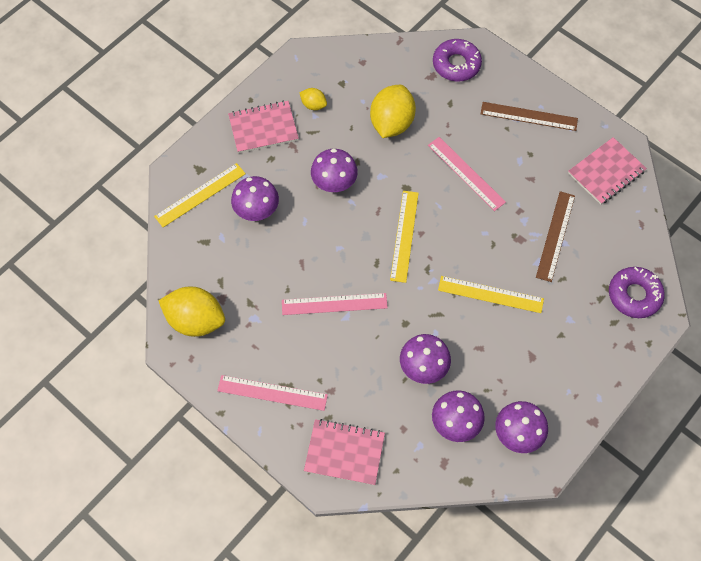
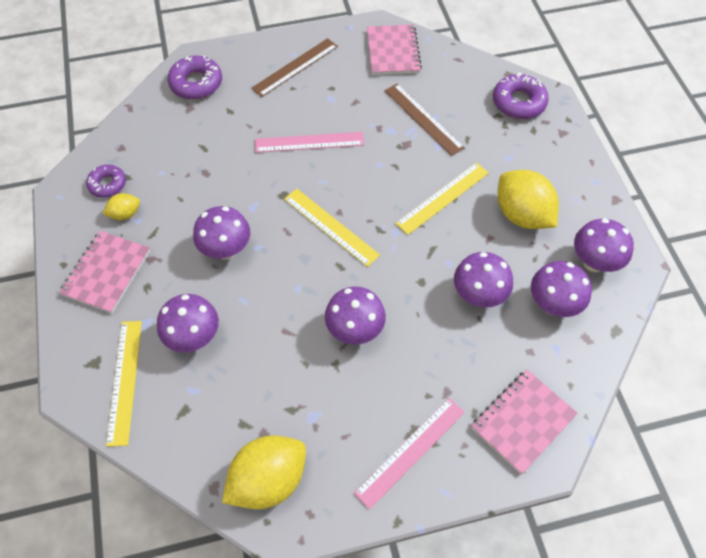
camera: 55 degrees left, 5 degrees down
(327, 77) = (107, 184): none -> purple donut
(334, 304) = (355, 330): pink ruler -> purple mushroom
(391, 123) = (207, 165): yellow lemon -> yellow lemon (522, 215)

